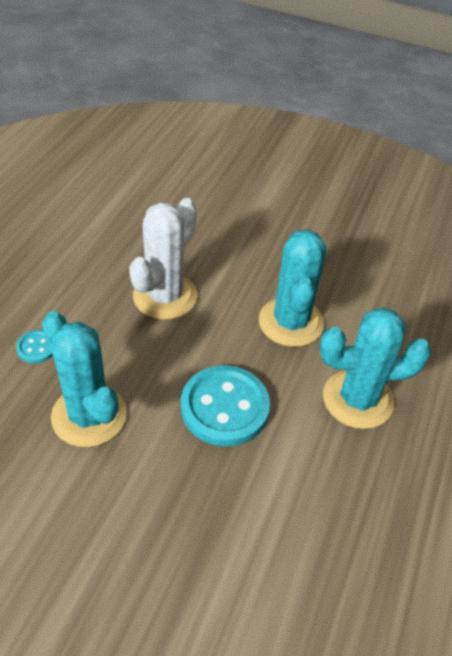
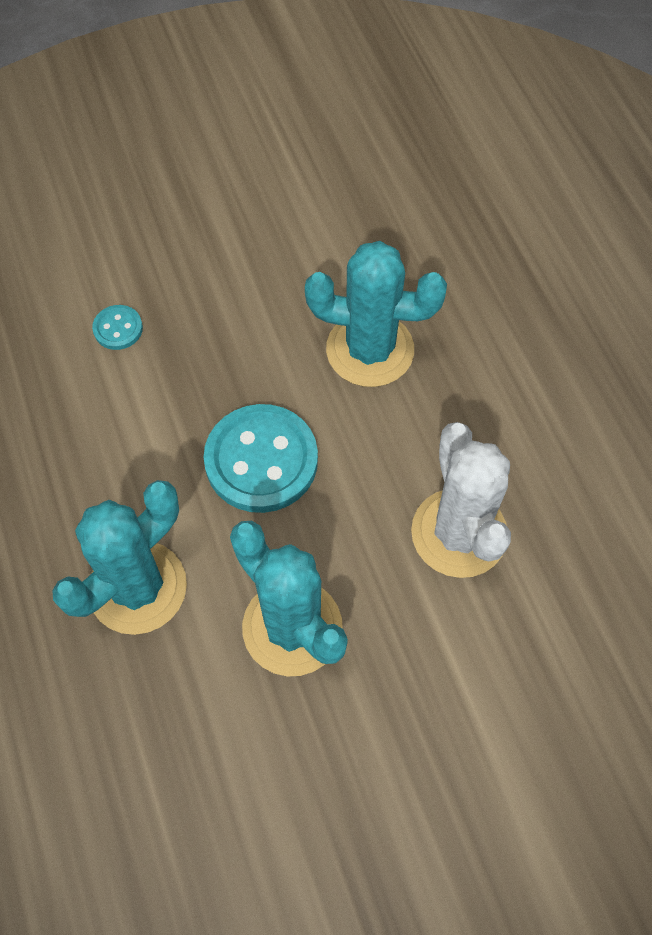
camera: 140 degrees right, 15 degrees up
(37, 348) = (497, 365): turquoise button -> turquoise button (118, 329)

